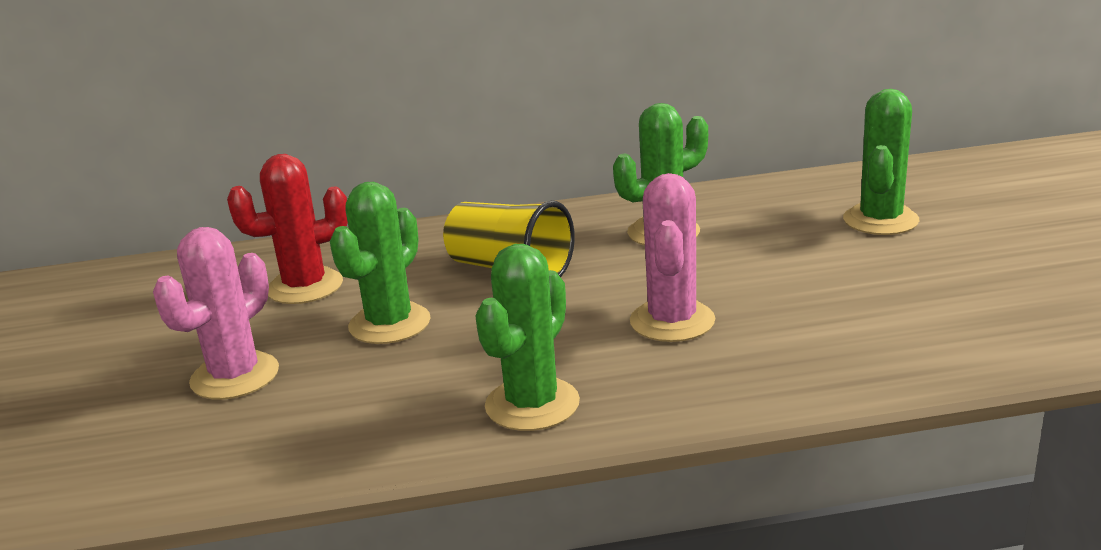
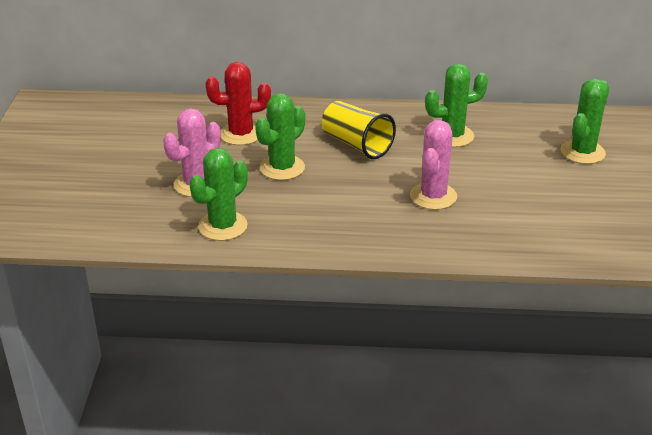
camera: 10 degrees right, 10 degrees up
(532, 404) = (343, 231): green cactus -> green cactus (223, 226)

